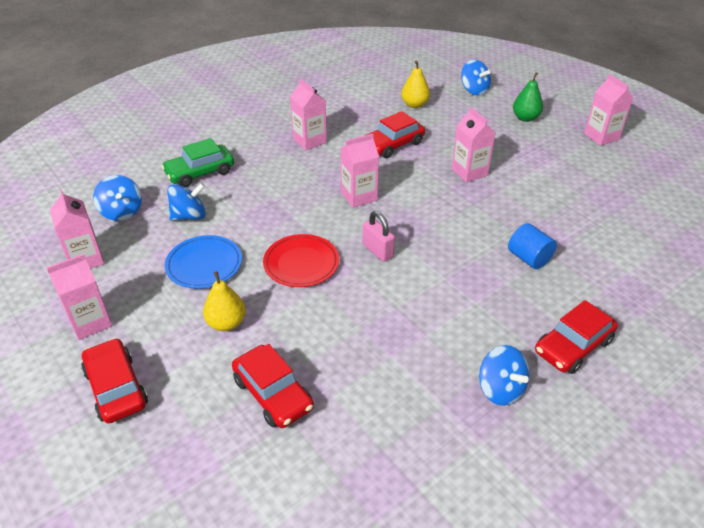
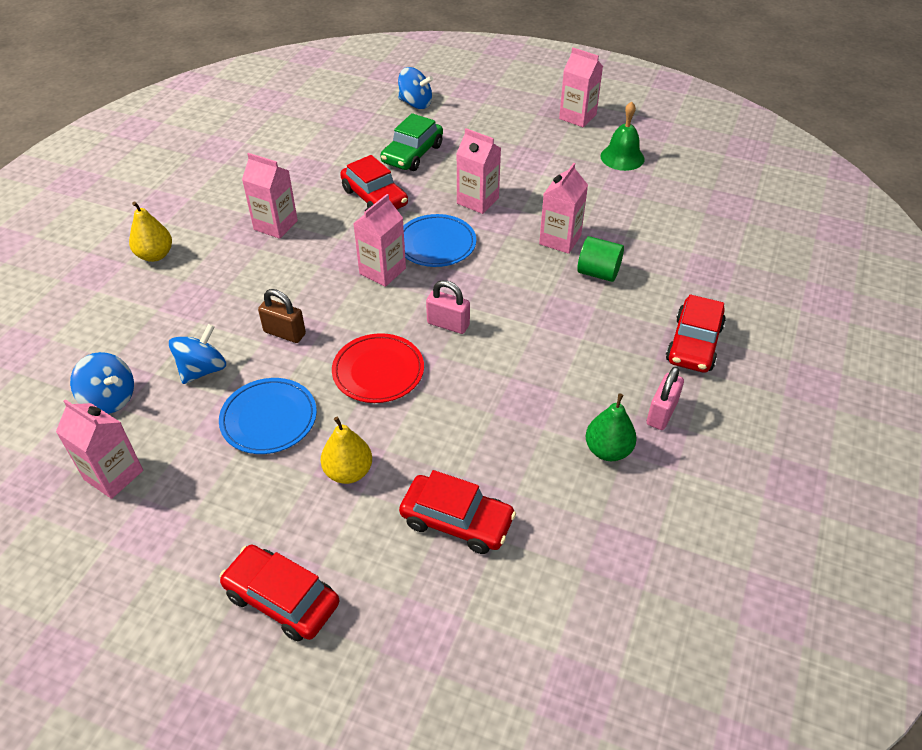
camera: 30 degrees left, 5 degrees up
(90, 322) = (186, 544): pink carton -> pink carton (560, 239)
(200, 172) = (171, 312): green car -> green car (412, 154)
(259, 213) = (284, 333): none -> brown padlock
(393, 144) = (374, 197): red car -> red car turned 60 degrees counterclockwise
(413, 191) = (436, 244): none -> blue plate
(414, 104) = (363, 141): yellow pear -> yellow pear (155, 255)
(500, 389) = (661, 413): blue spinning top -> pink padlock
(525, 118) = (491, 120): green pear -> green pear (608, 450)
(529, 258) = (598, 273): blue cylinder -> green cylinder
(618, 178) = (622, 157): none -> green bell

